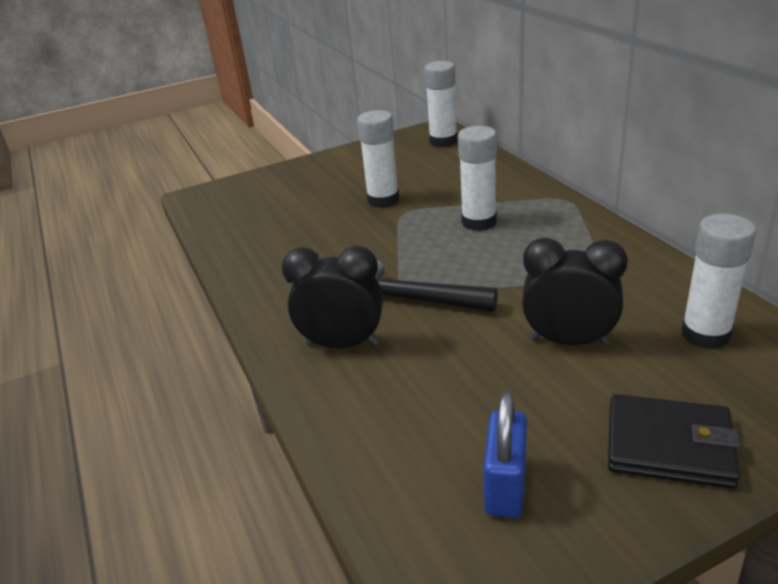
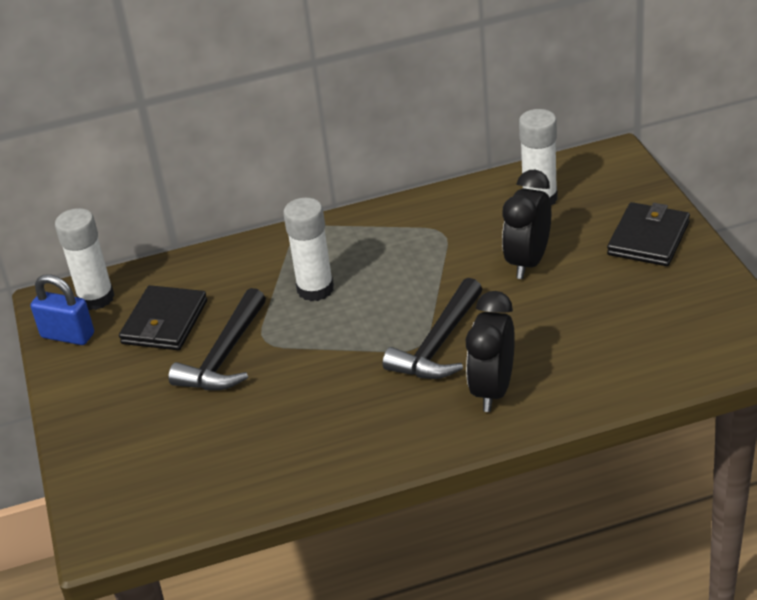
camera: 80 degrees left, 5 degrees up
(383, 200) = (224, 355): white glue stick -> black hammer
(420, 169) = (164, 322): none -> black wallet
(505, 486) = (675, 312): blue padlock -> blue padlock (68, 335)

